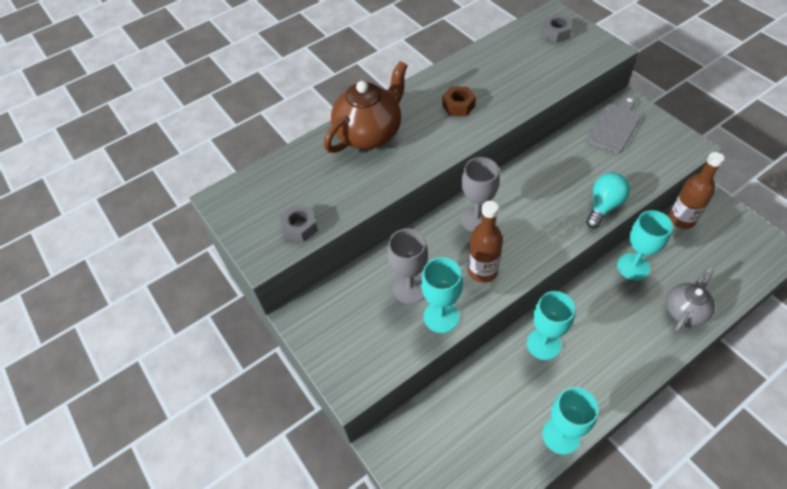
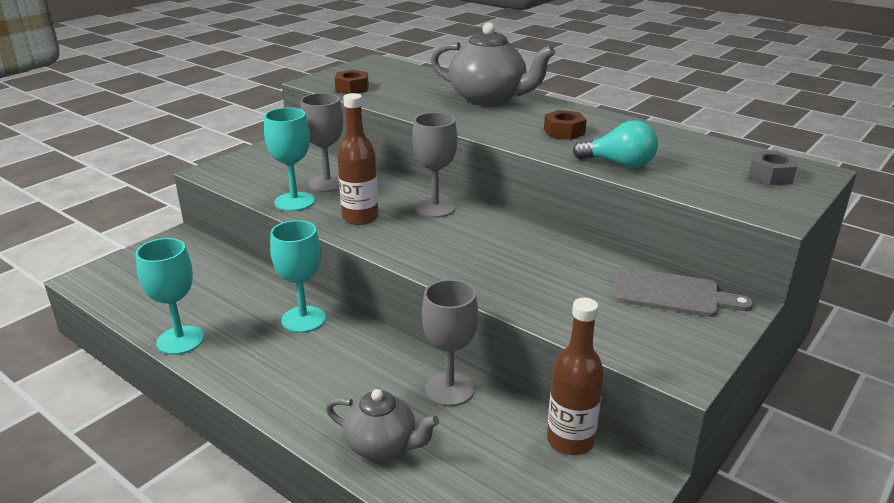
camera: 70 degrees right, 25 degrees down
(300, 227) = (352, 88): grey nut -> brown nut
(369, 133) = (489, 99): brown teapot -> grey teapot
(604, 206) = (498, 291): turquoise light bulb -> turquoise light bulb (619, 164)
(633, 266) = (449, 389): turquoise goblet -> grey goblet

